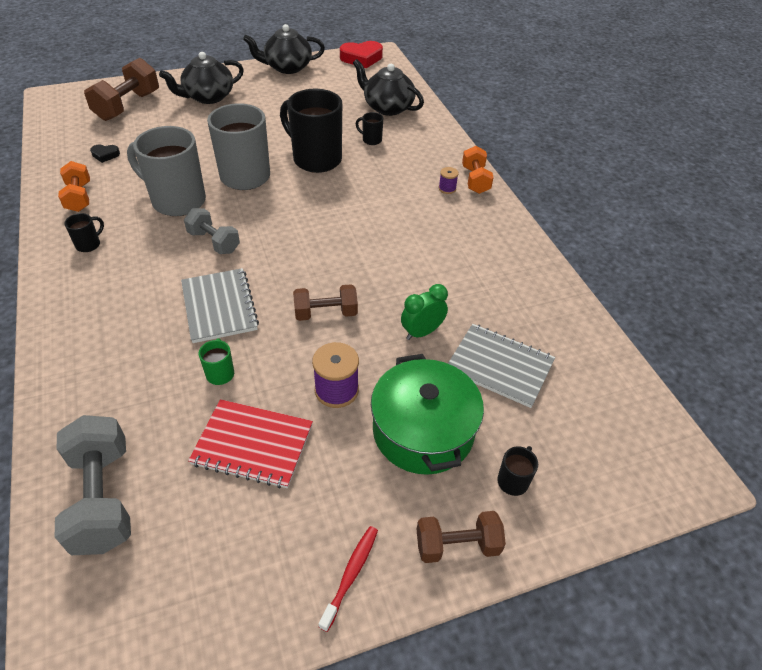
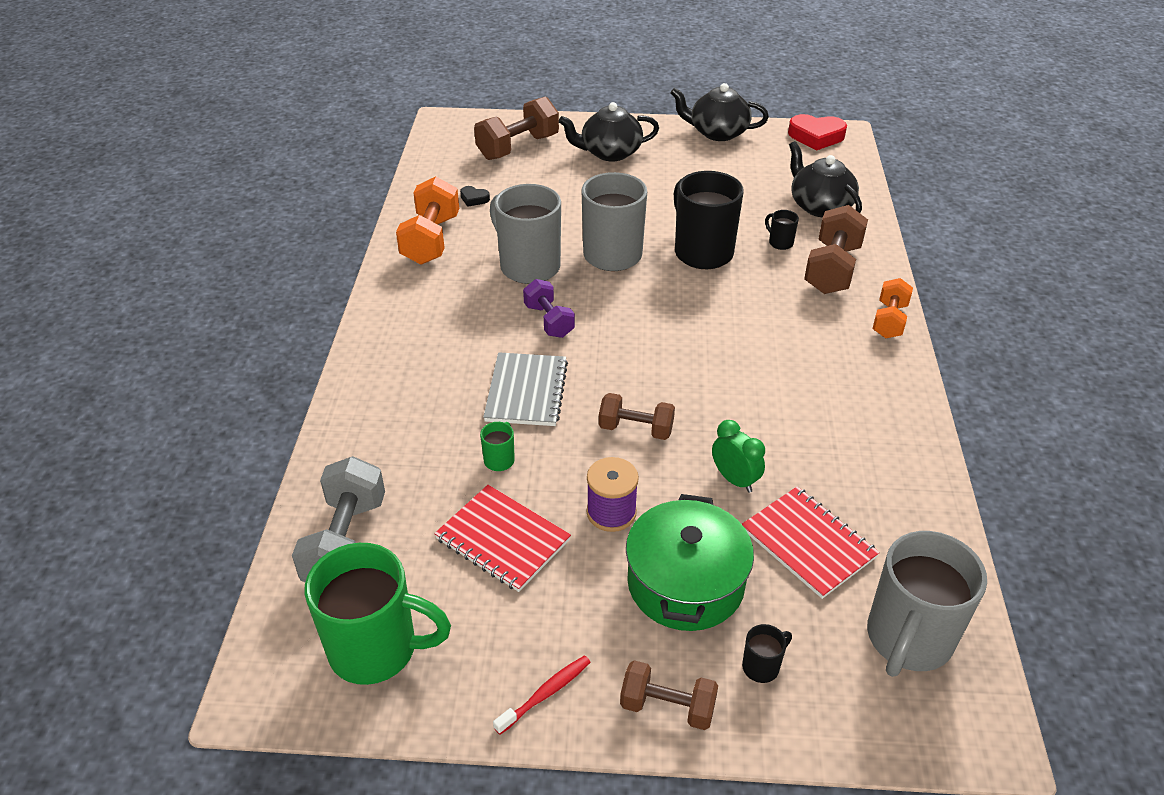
camera: 25 degrees right, 5 degrees down
(79, 197) = (431, 240): orange dumbbell -> orange dumbbell, size x1.59
(89, 244) = (422, 292): black mug -> none
(175, 594) = (377, 649): none -> green mug
(214, 242) = (549, 321): grey dumbbell -> purple dumbbell
(418, 151) = (832, 269): none -> brown dumbbell
(422, 332) = (735, 480): green clock -> green clock turned 60 degrees clockwise
(447, 189) = (847, 323): purple spool -> none
(499, 366) = (808, 543): grey notebook -> red notebook
(605, 419) = (907, 640): none -> grey mug

